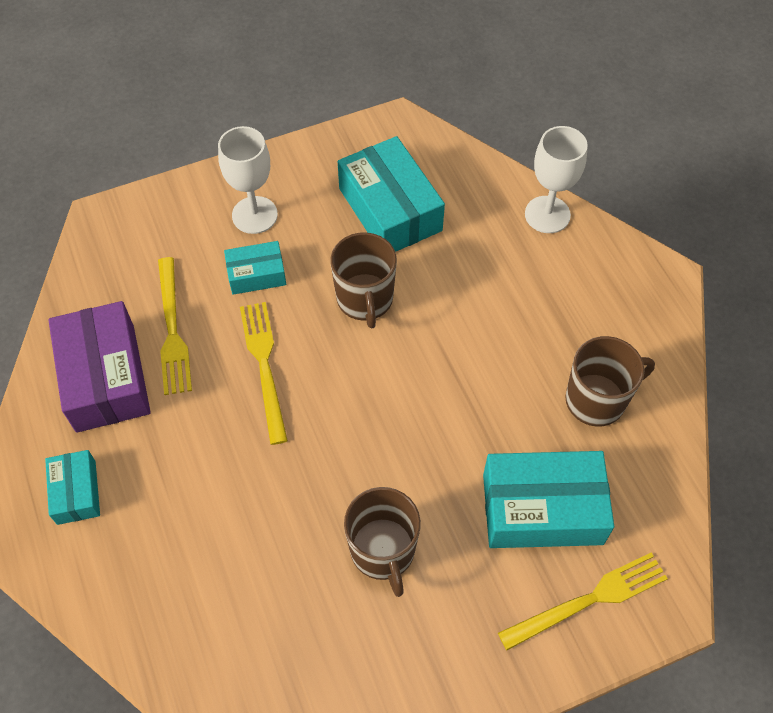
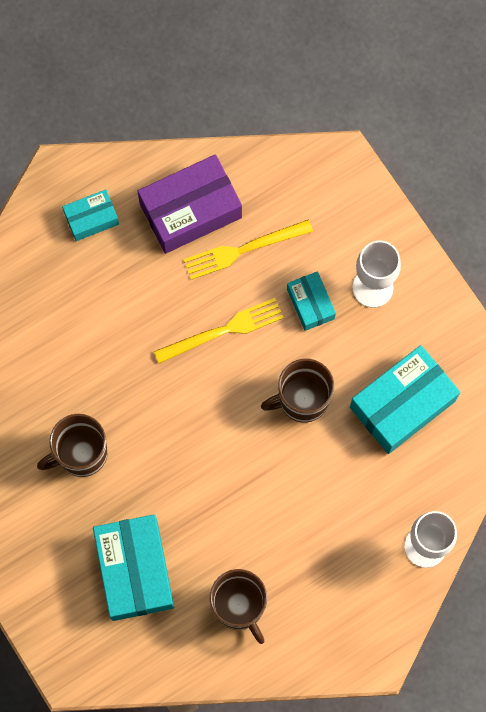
camera: 80 degrees right, 15 degrees up
(588, 600) = (66, 612): yellow fork -> none

